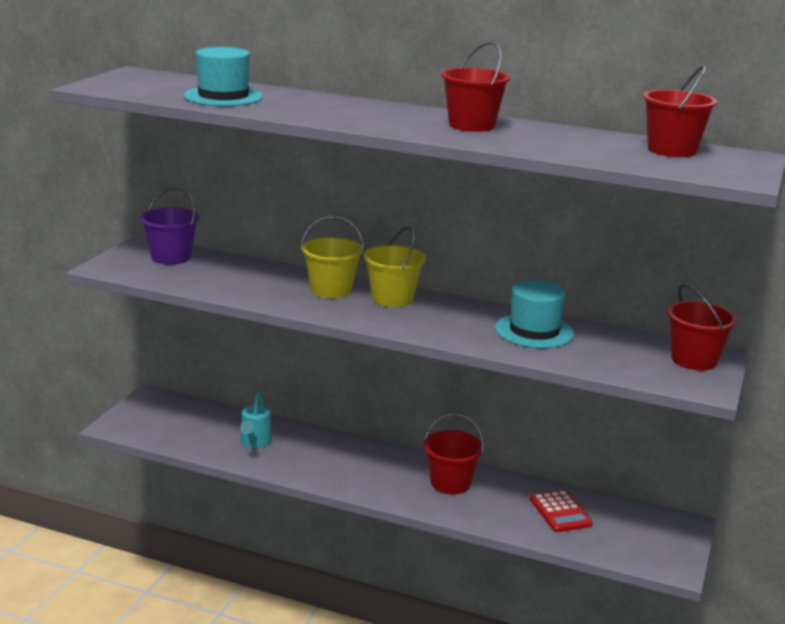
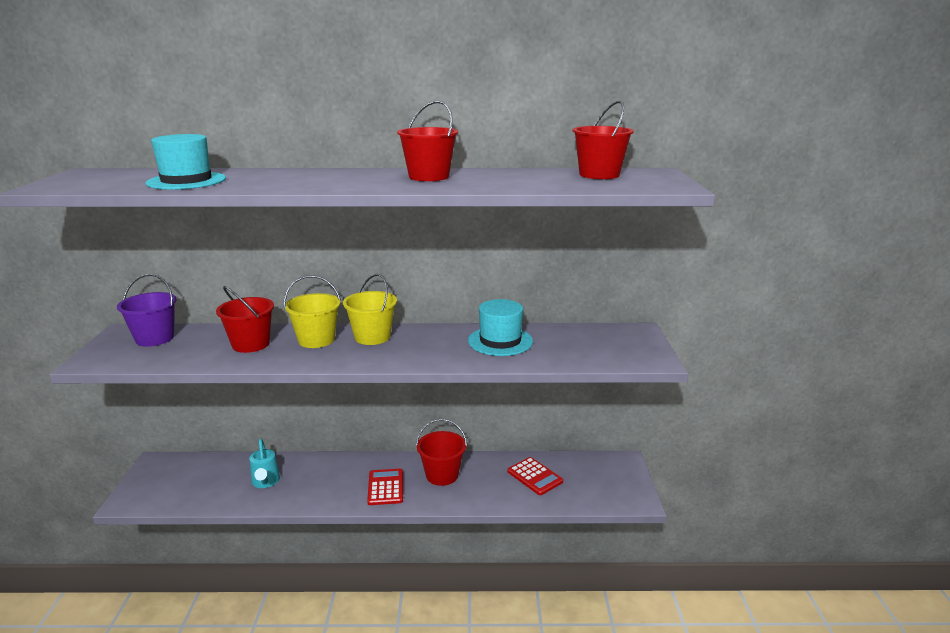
camera: 20 degrees left, 0 degrees up
(380, 479) = (385, 487): none -> red calculator
(694, 360) = (628, 339): red bucket -> red bucket (251, 344)

